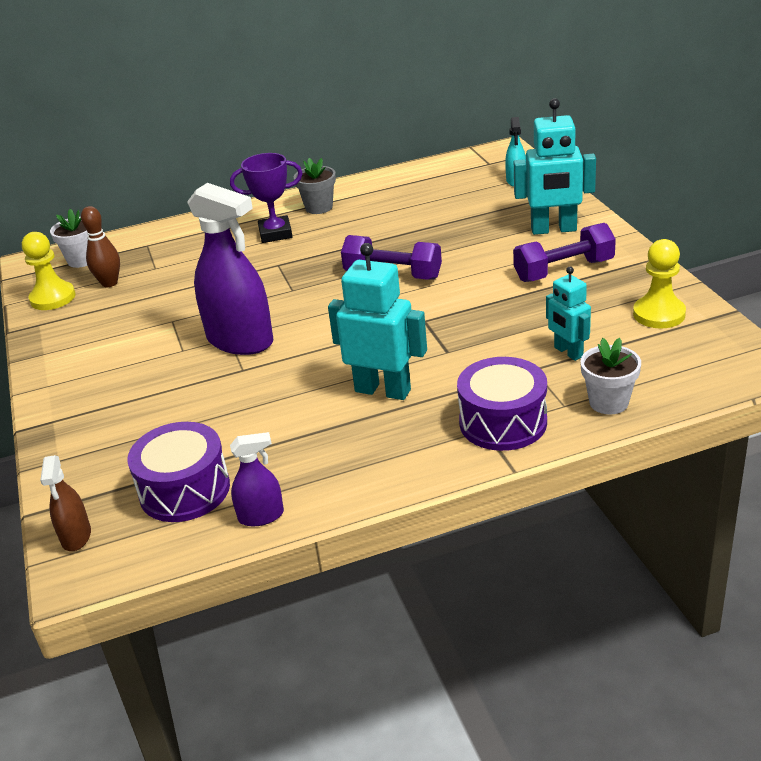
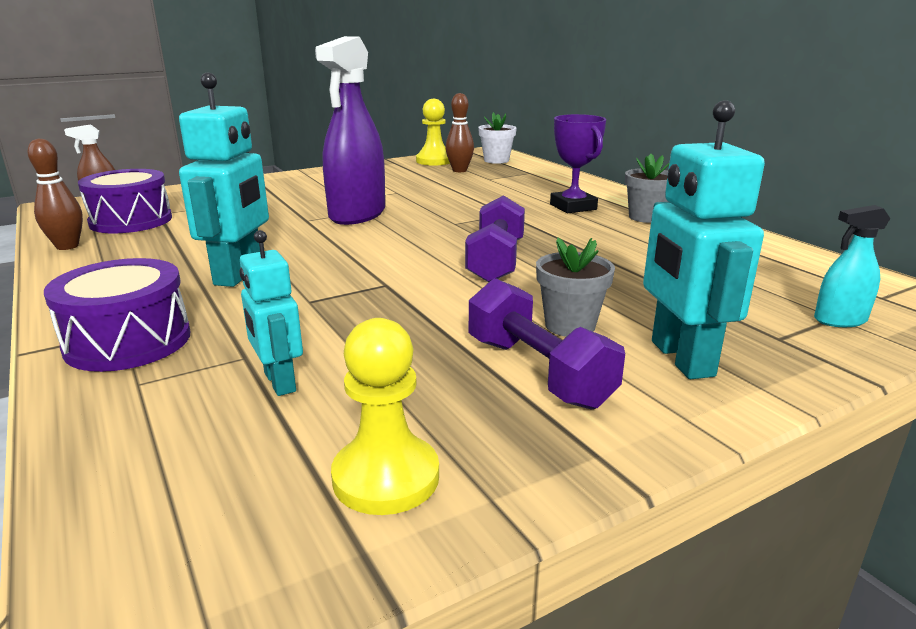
camera: 75 degrees right, 10 degrees down
(261, 516) = (67, 246): purple spray bottle -> brown bowling pin
(508, 256) = (570, 325): none -> grey flower pot
(568, 352) = (279, 382): turquoise robot -> turquoise robot turned 75 degrees counterclockwise
(608, 402) = (119, 421): white flower pot -> none

